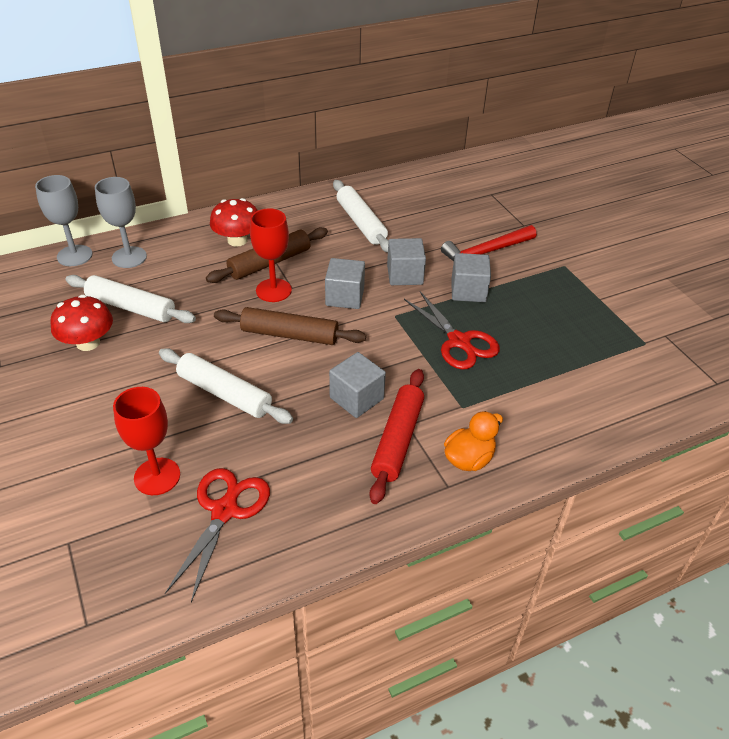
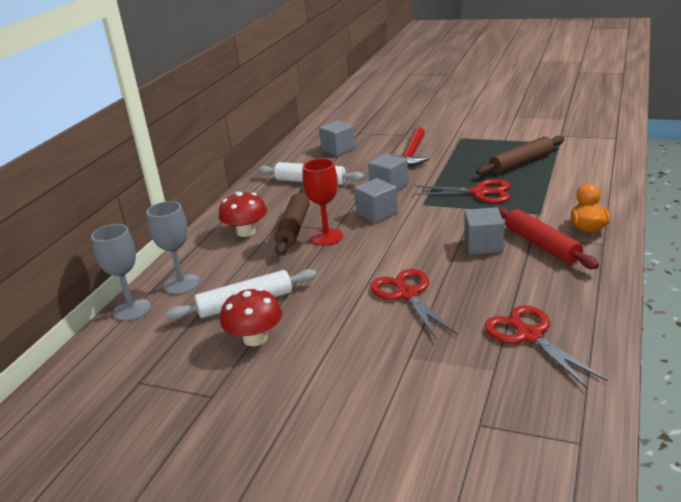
camera: 40 degrees left, 15 degrees down
(157, 476) = (457, 354): red goblet -> none
(224, 393) = (407, 294): white rolling pin -> red scissors
(289, 335) = (384, 247): brown rolling pin -> brown rolling pin (521, 163)
(468, 291) = (437, 173): grey cube -> grey cube (338, 149)

